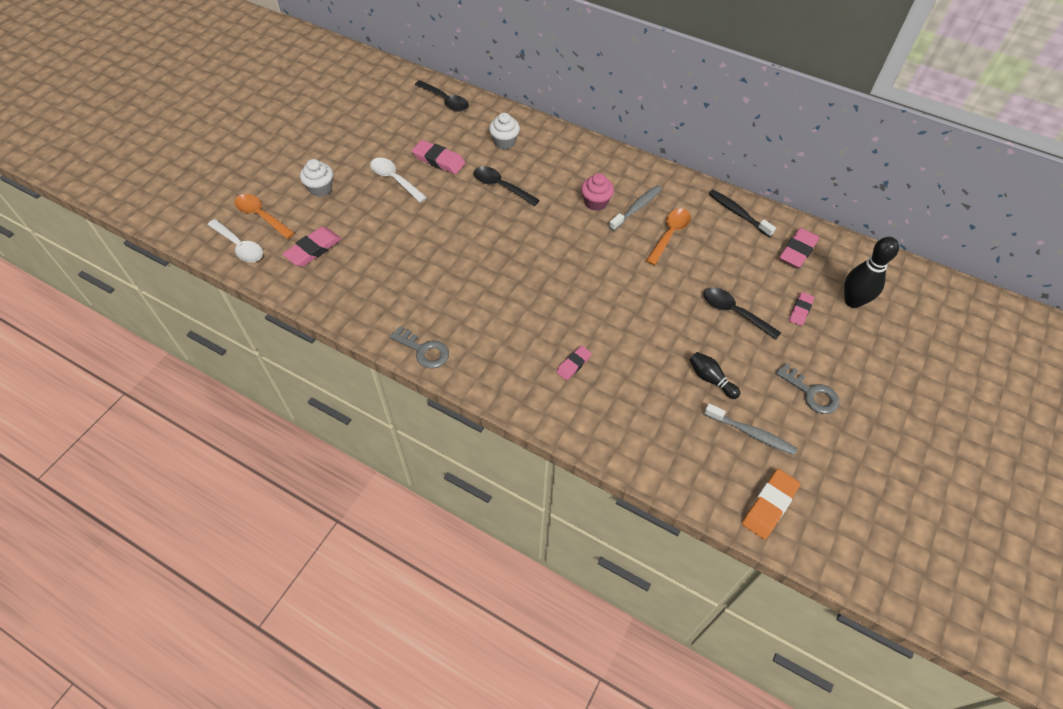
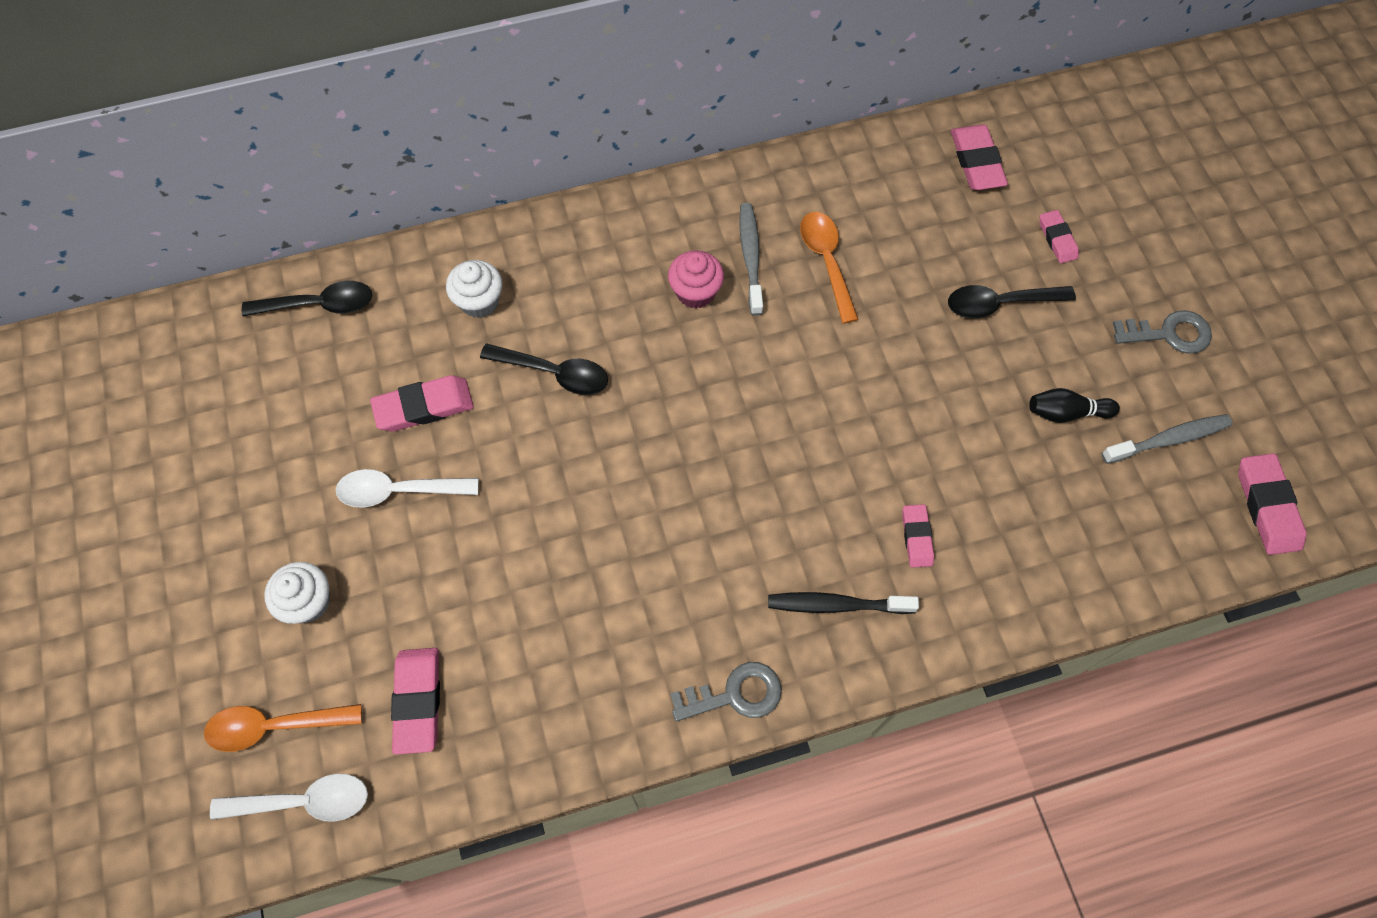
camera: 45 degrees left, 10 degrees up
(501, 186) = (554, 373): black spoon -> black spoon turned 150 degrees counterclockwise
(738, 213) = (866, 164): black toothbrush -> black toothbrush (836, 605)
(769, 505) = (1267, 506): orange eraser -> pink eraser
(853, 301) = (1091, 179): black bowling pin -> none

